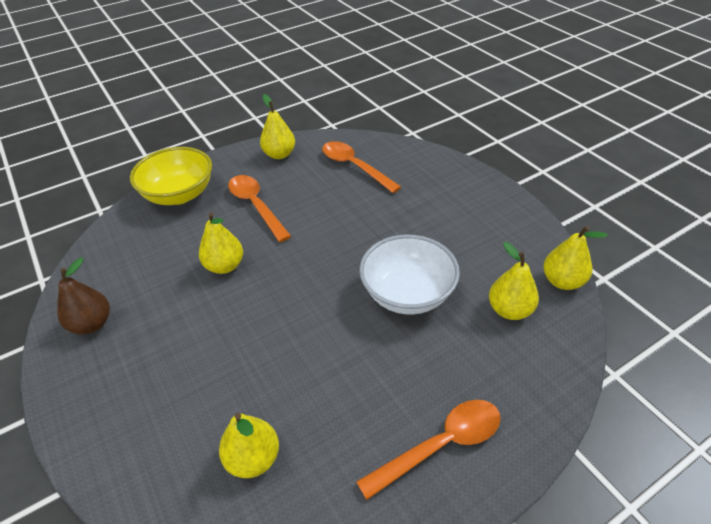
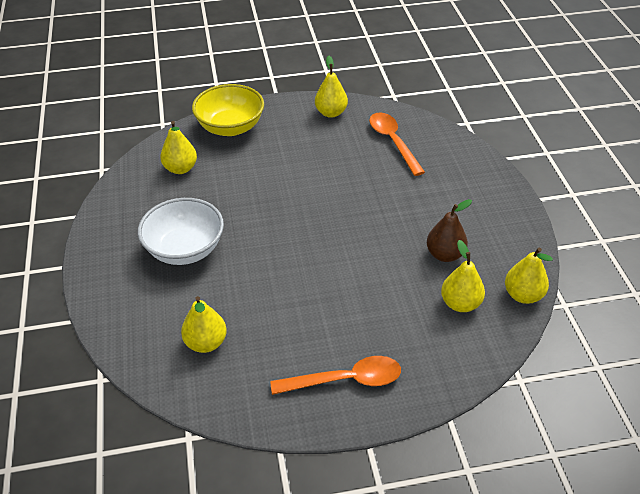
camera: 20 degrees right, 0 degrees up
(92, 324) = (127, 214): brown pear -> brown pear (445, 254)
(224, 266) = (243, 198): yellow pear -> yellow pear (180, 168)
(256, 206) = (289, 155): orange spoon -> none
(407, 294) = (380, 264): white bowl -> white bowl (185, 249)

